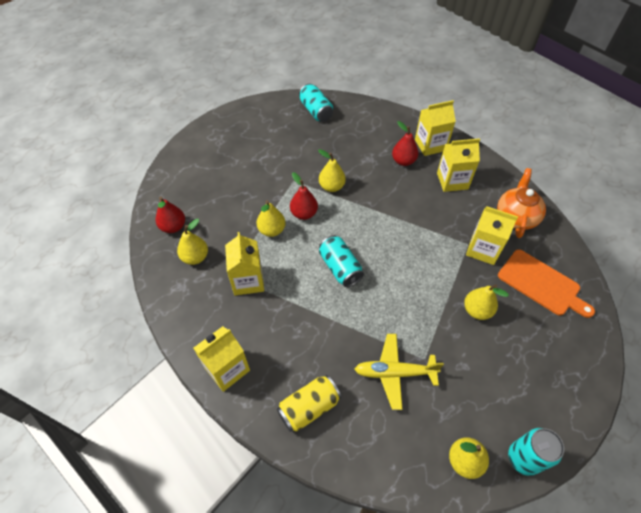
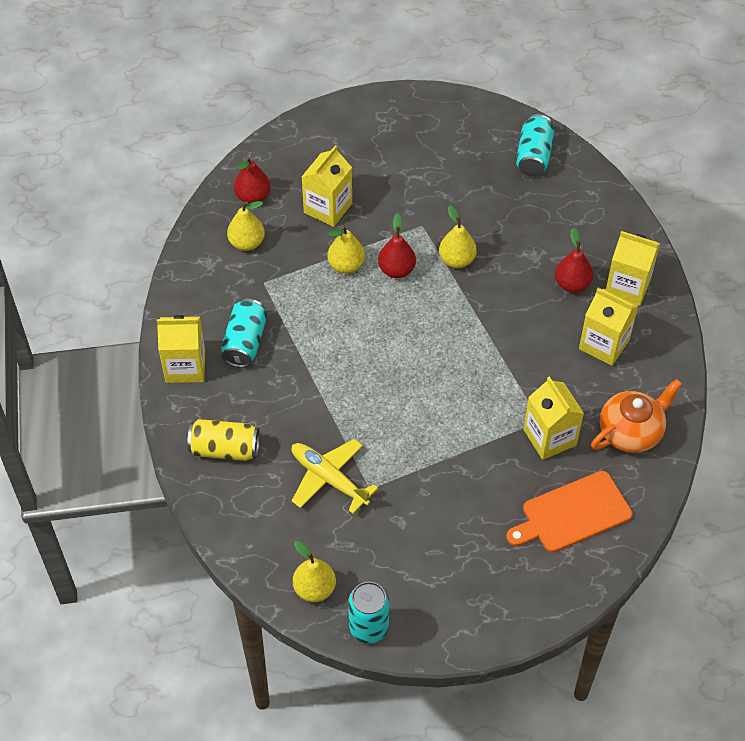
camera: 40 degrees right, 0 degrees up
(248, 281) = (275, 300): yellow carton -> yellow carton (328, 208)
(340, 267) = (377, 350): turquoise can -> turquoise can (245, 342)
(477, 310) = (471, 487): yellow pear -> none
(541, 284) = (572, 514): orange cutting board -> orange cutting board turned 75 degrees clockwise

